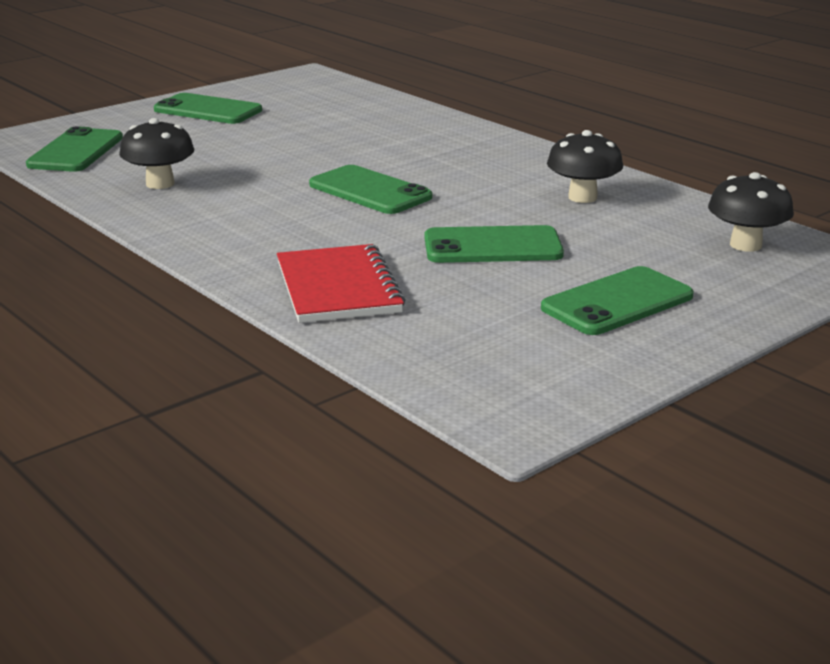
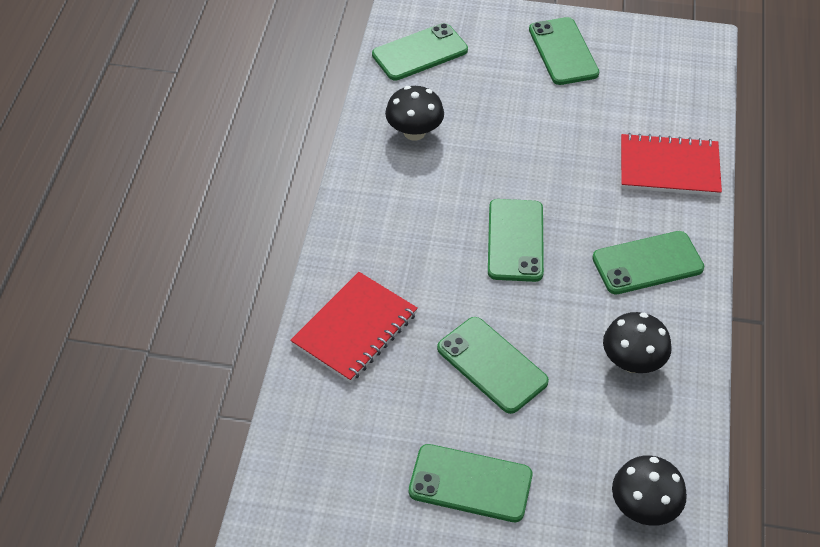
camera: 50 degrees right, 25 degrees up
(406, 122) = (669, 168): none -> red notebook
(488, 159) = (647, 263): none -> green phone

